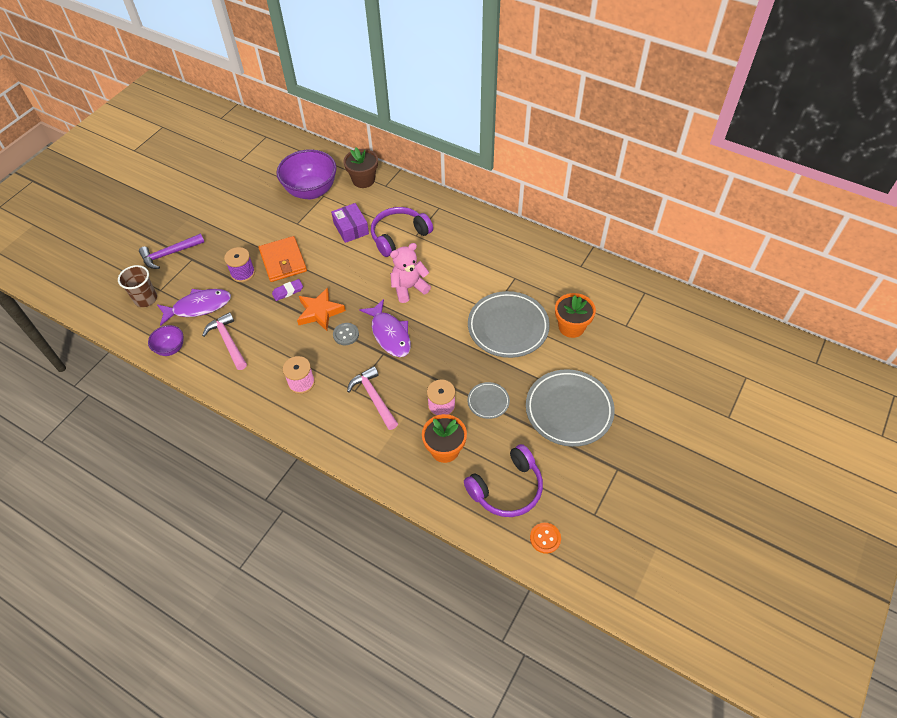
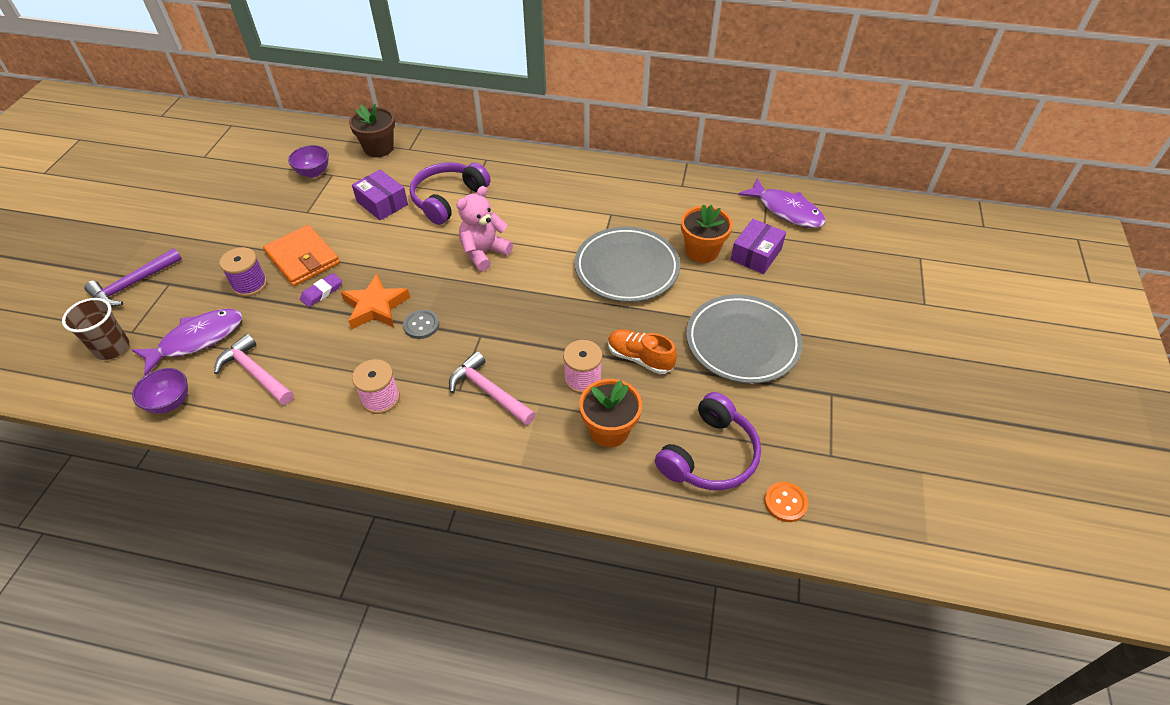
camera: 20 degrees left, 5 degrees down
(311, 191) = (313, 172): purple bowl -> purple bowl, size x0.51
(389, 334) = (480, 311): purple fish -> purple fish (786, 210)
(488, 401) = (640, 358): grey plate -> orange shoe
(612, 340) = (756, 254): none -> purple box

